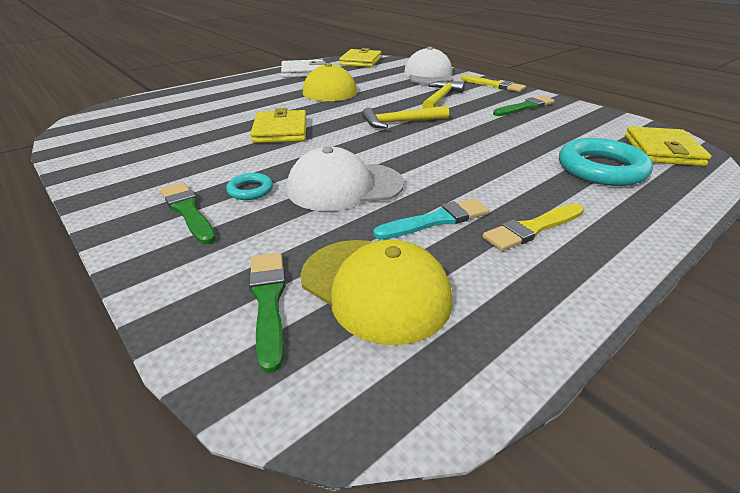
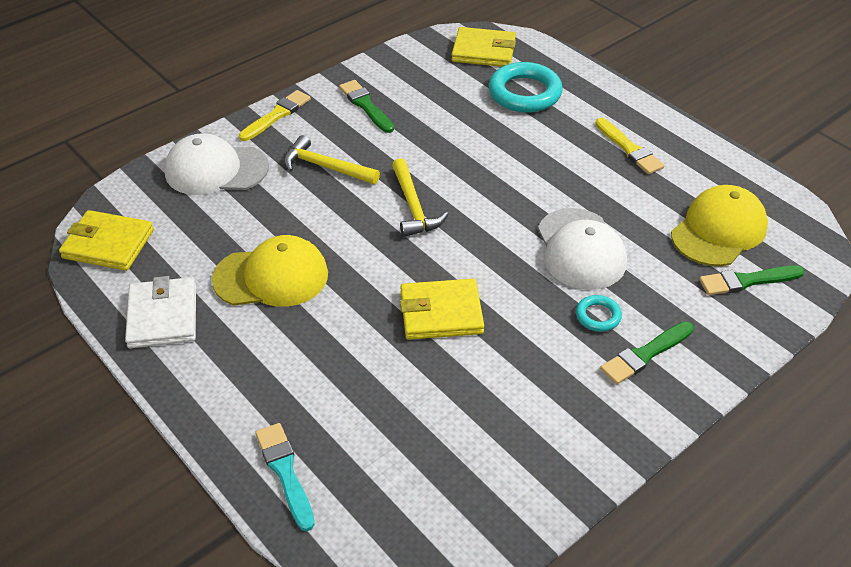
camera: 90 degrees left, 10 degrees up
(436, 220) = (628, 196): turquoise brush -> turquoise brush (285, 472)

